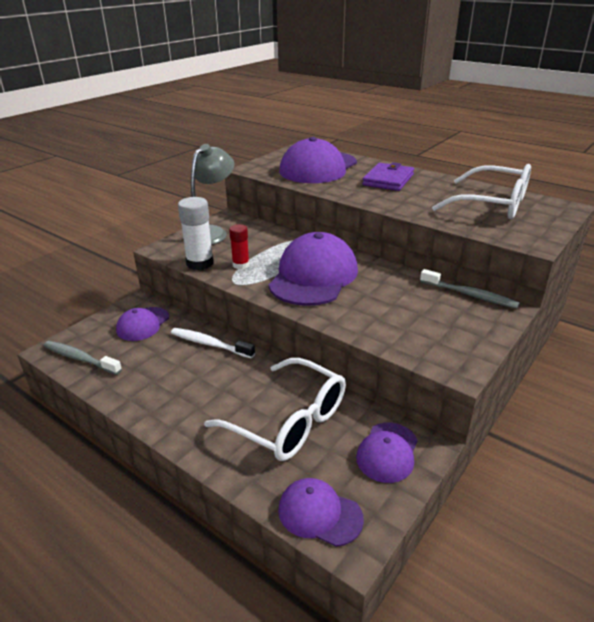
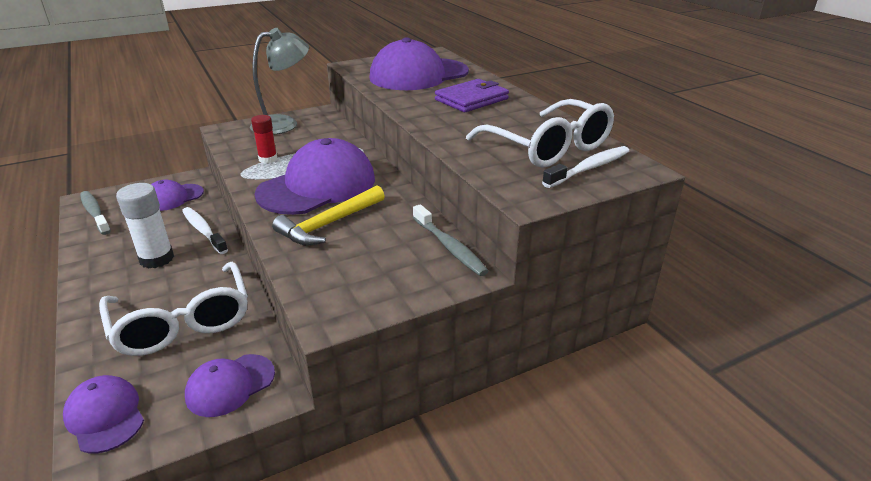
camera: 25 degrees right, 0 degrees up
(200, 263) = (236, 149): white glue stick -> white glue stick (157, 259)
(364, 303) = (329, 224): none -> yellow hammer
(537, 213) = (589, 168): none -> white toothbrush

